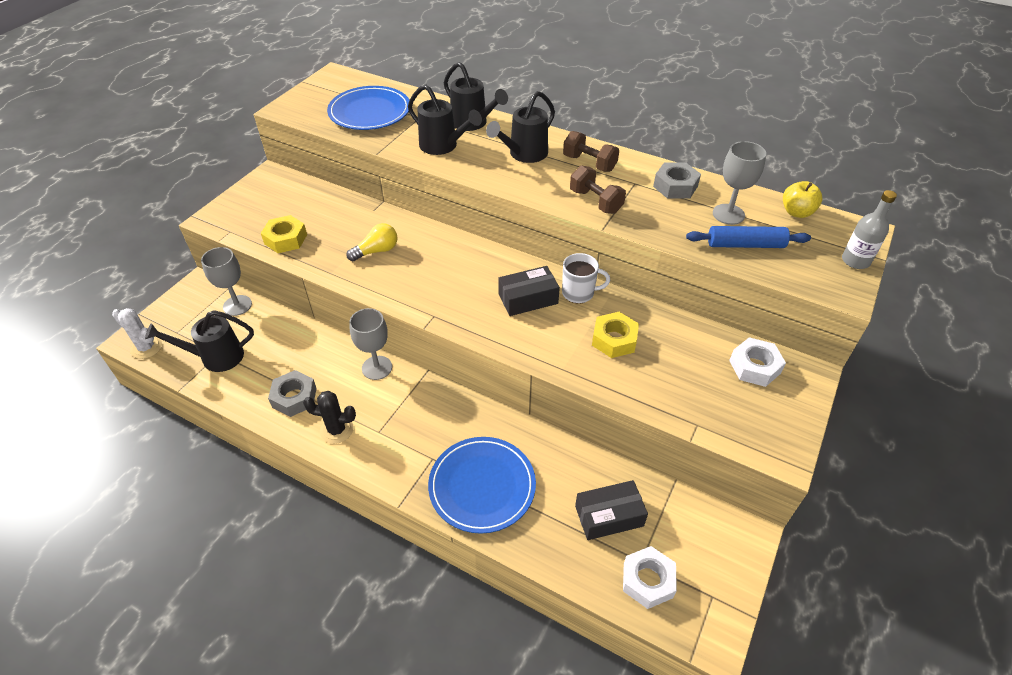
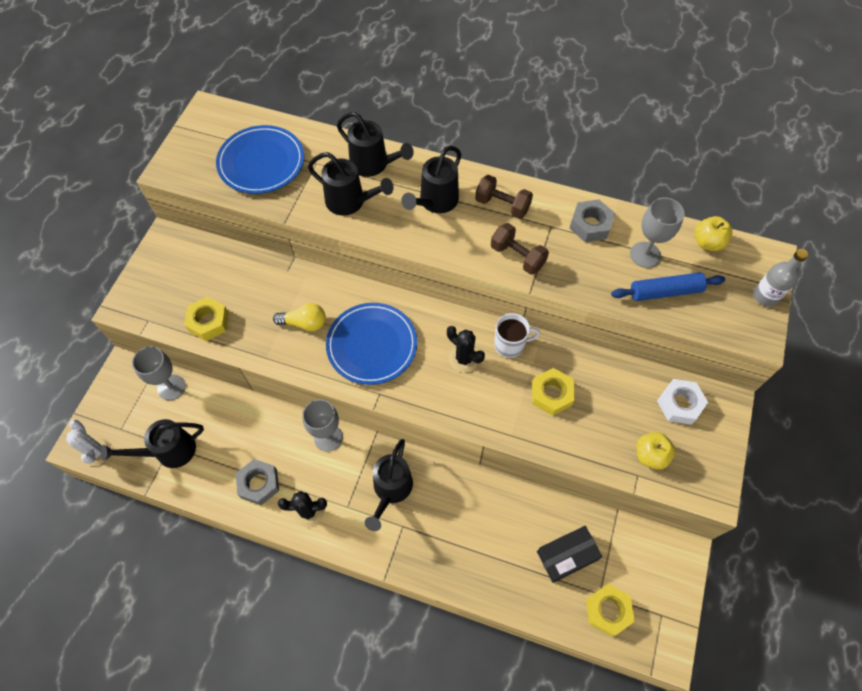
camera: 10 degrees left, 15 degrees up
(146, 347) = (96, 452): white cactus -> white cactus turned 45 degrees clockwise
(376, 251) = (304, 323): yellow light bulb -> yellow light bulb turned 45 degrees clockwise
(428, 423) = (390, 490): none -> black watering can
(482, 486) = (452, 546): blue plate -> blue plate (372, 345)
(528, 298) = (464, 359): black box -> black cactus
(647, 580) = (607, 610): white nut -> yellow nut
(714, 408) = (650, 455): none -> yellow apple

